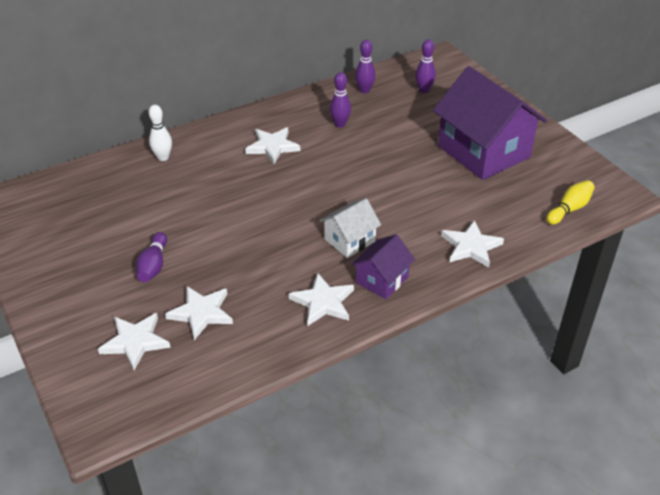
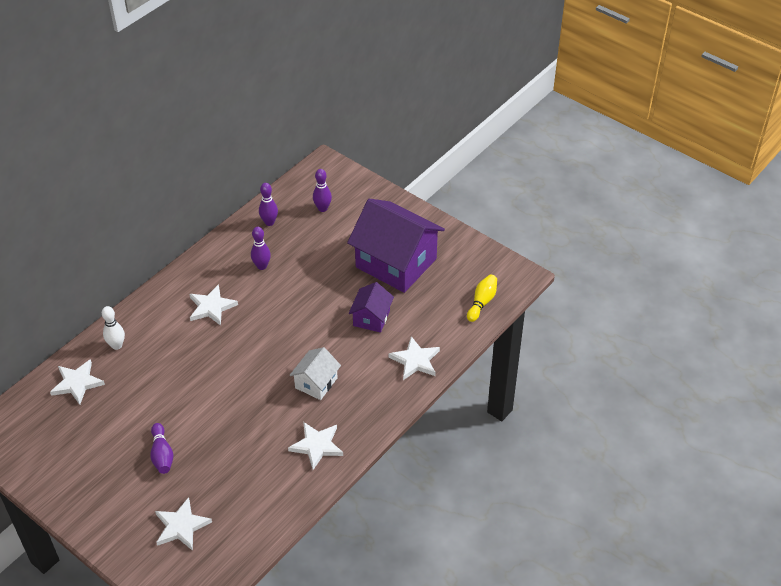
camera: 20 degrees left, 5 degrees up
(201, 313) = (223, 485): white star -> white star (77, 383)
(382, 280) = (355, 412): purple house -> purple house (371, 318)

